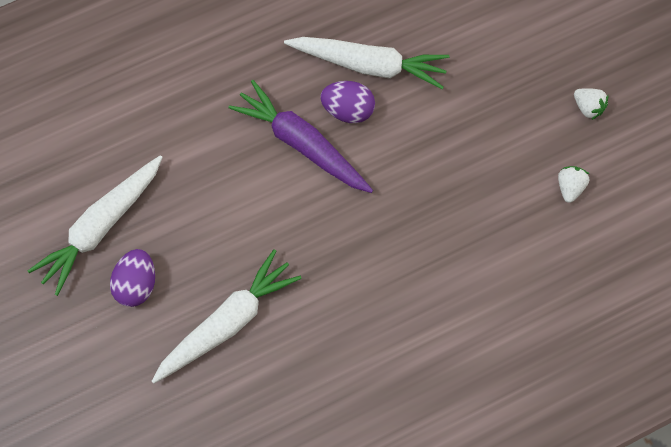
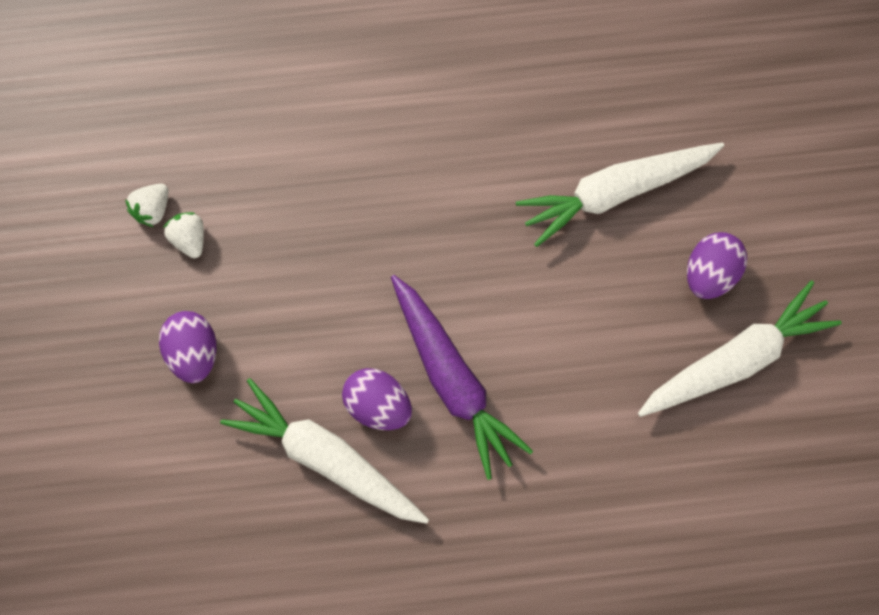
camera: 160 degrees left, 5 degrees up
(490, 101) = (194, 351): none -> purple egg
(588, 107) = (79, 300): white strawberry -> white strawberry (189, 238)

